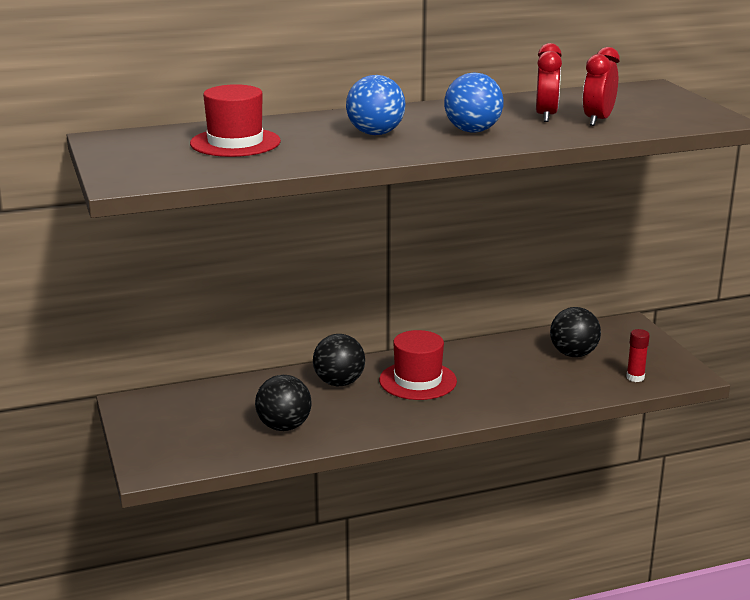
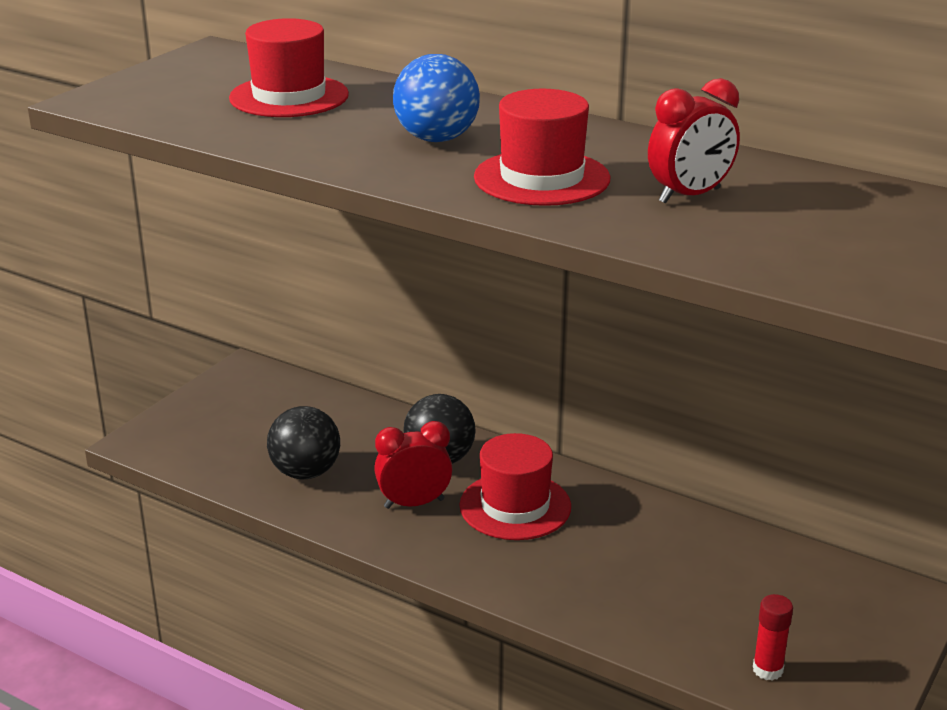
camera: 50 degrees right, 5 degrees up
(472, 131) = (542, 178): blue ball -> red hat
(573, 354) = (753, 589): black ball -> none
(597, 120) = (736, 229): red clock -> red clock (414, 503)

